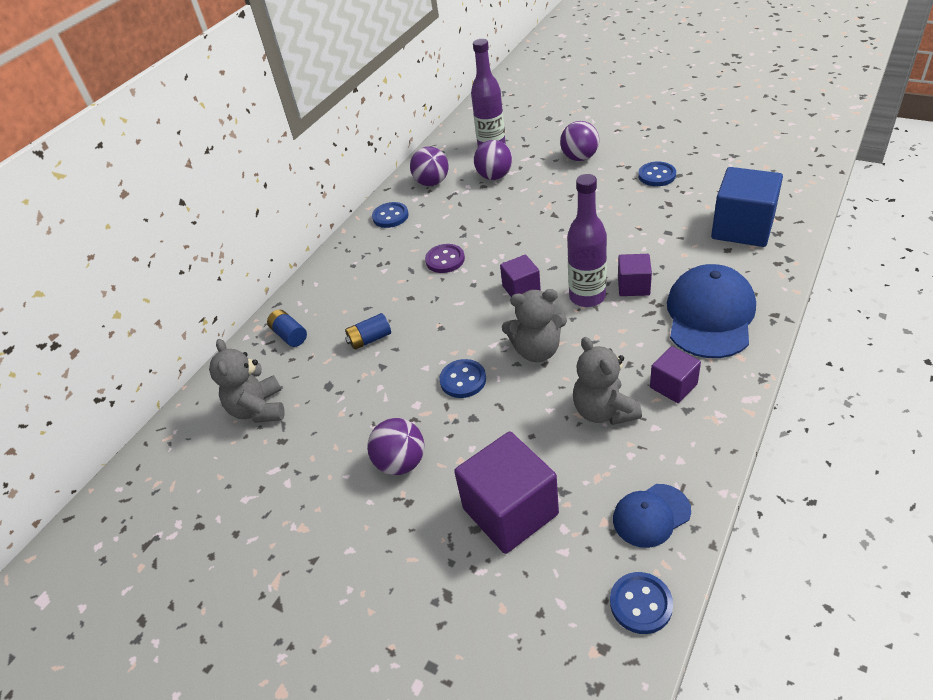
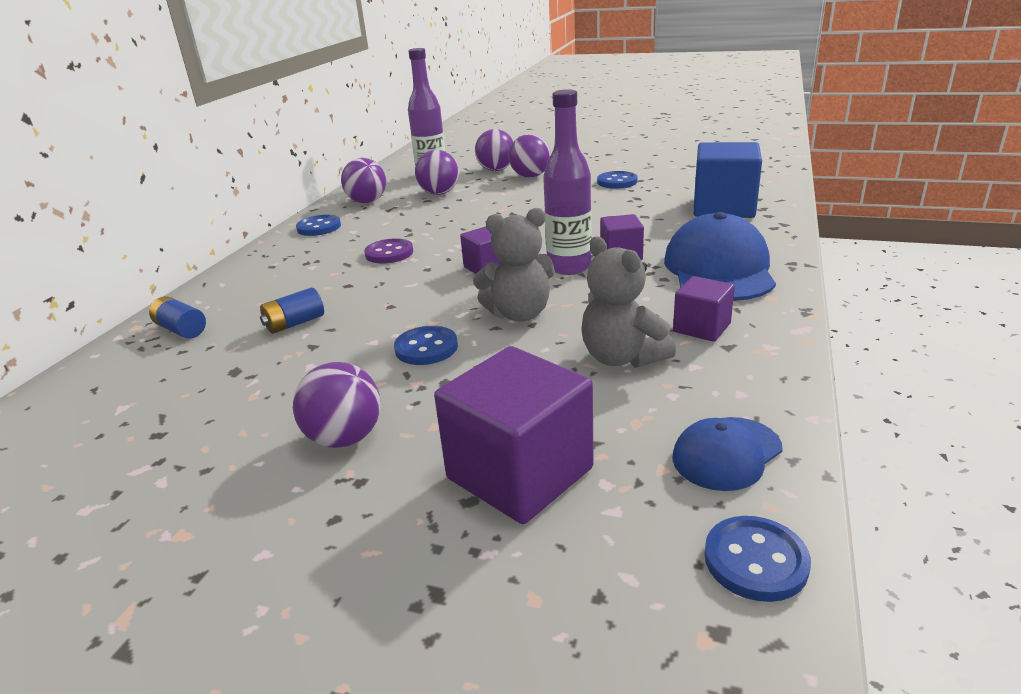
camera: 15 degrees left, 15 degrees down
(258, 409) = (125, 404): grey teddy bear -> none
(550, 144) = (496, 170): none -> purple ball

